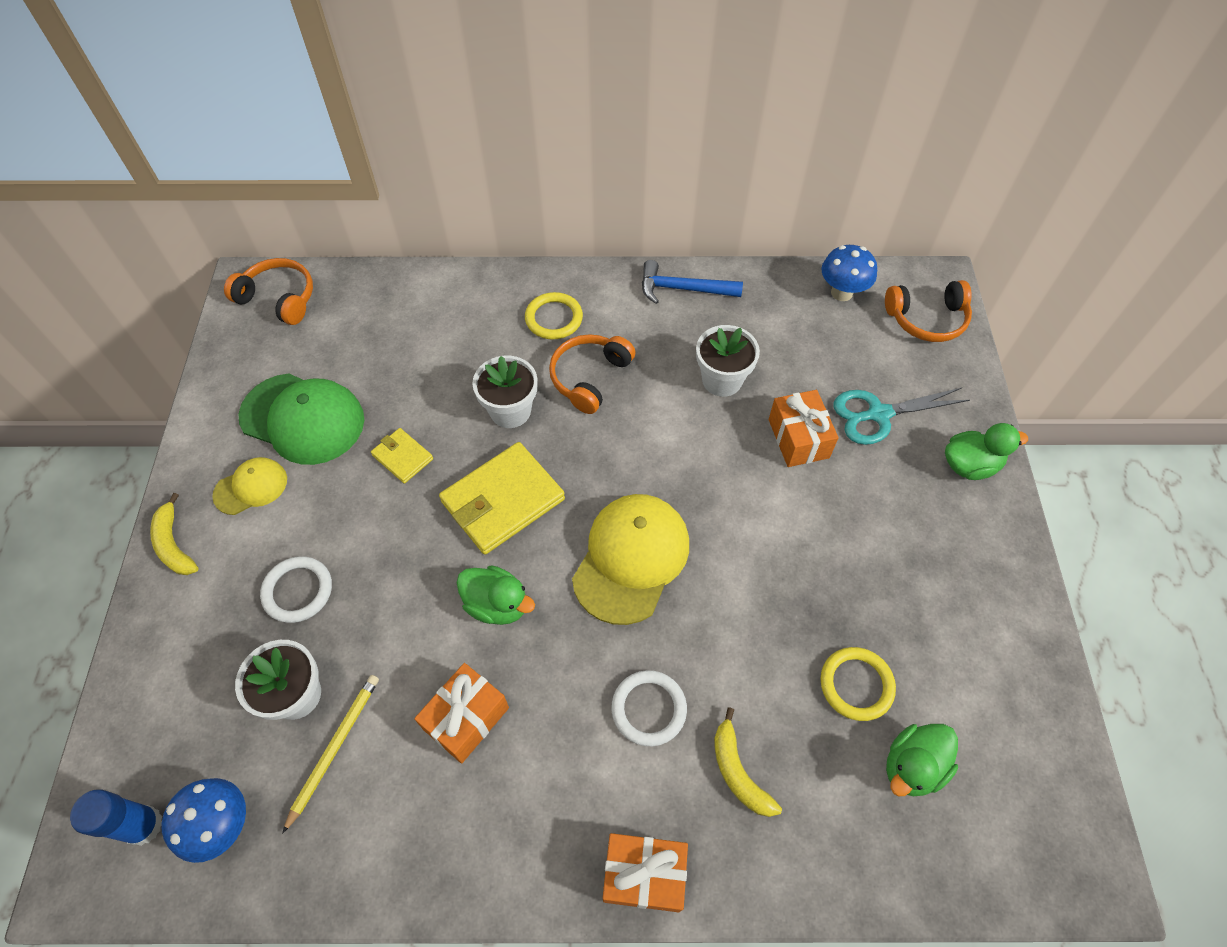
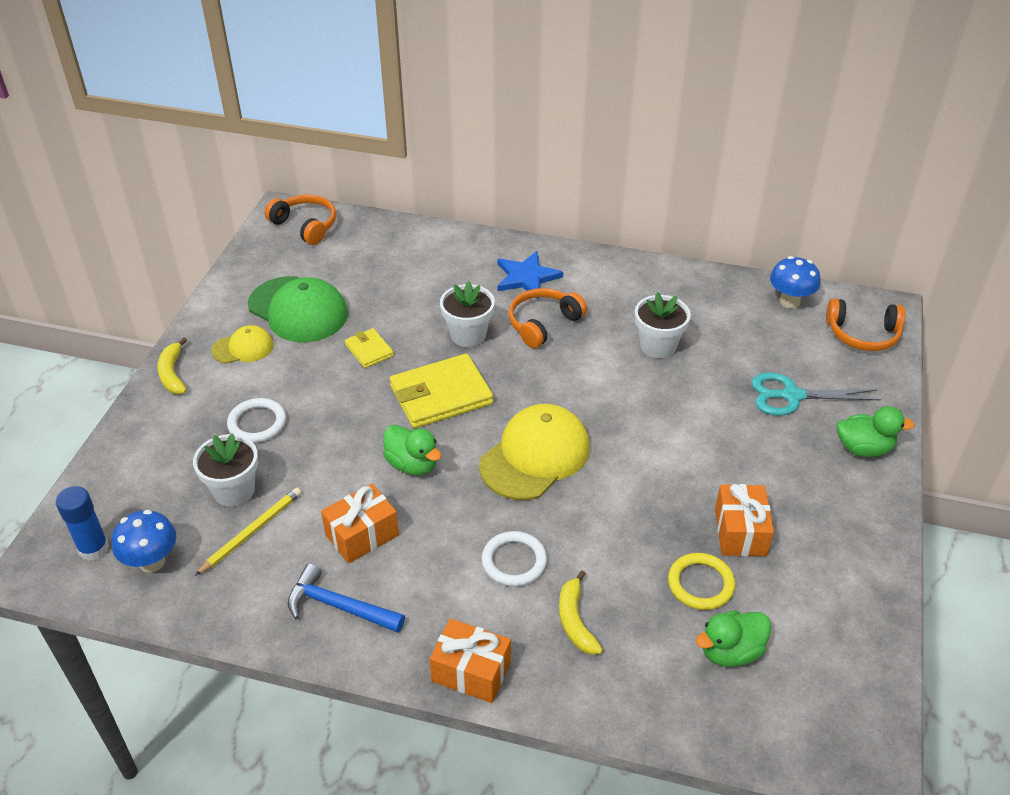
camera: 15 degrees right, 15 degrees down
(554, 318) = (526, 277): yellow ring -> blue star
(683, 289) = (646, 275): blue hammer -> blue hammer (339, 606)
(798, 438) = (711, 400): orange gift -> orange gift (740, 532)

